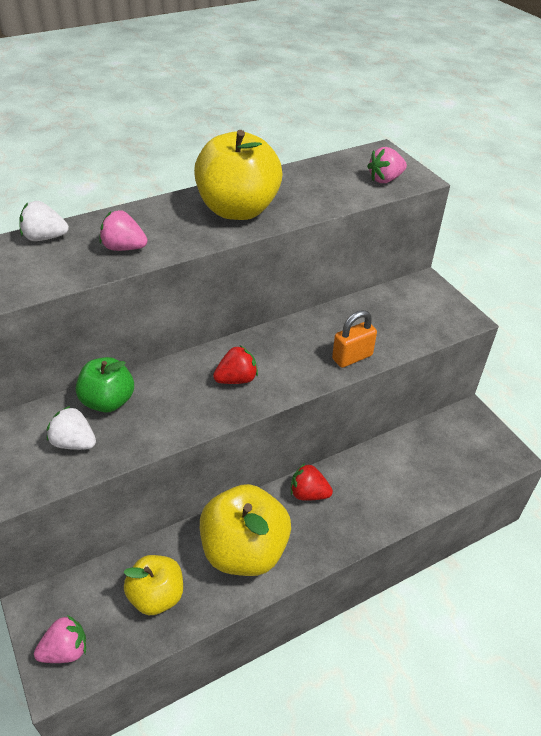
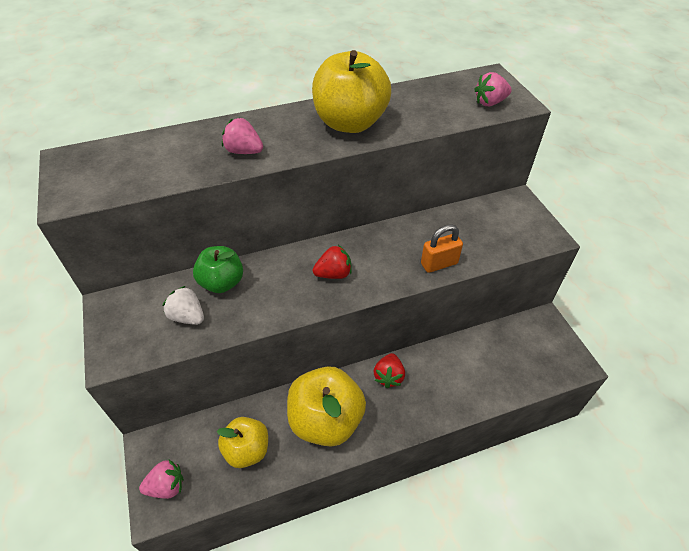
camera: 10 degrees right, 5 degrees up
(45, 237) = (179, 137): white strawberry -> none
(308, 493) = (388, 376): red strawberry -> red strawberry turned 105 degrees counterclockwise

